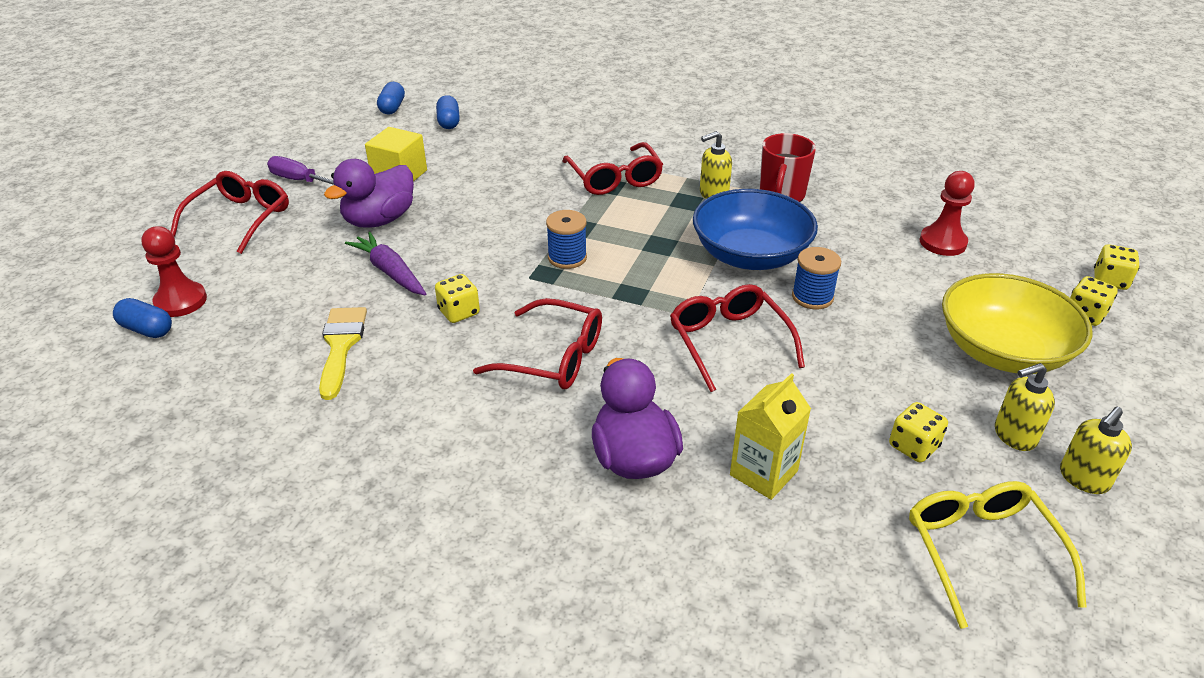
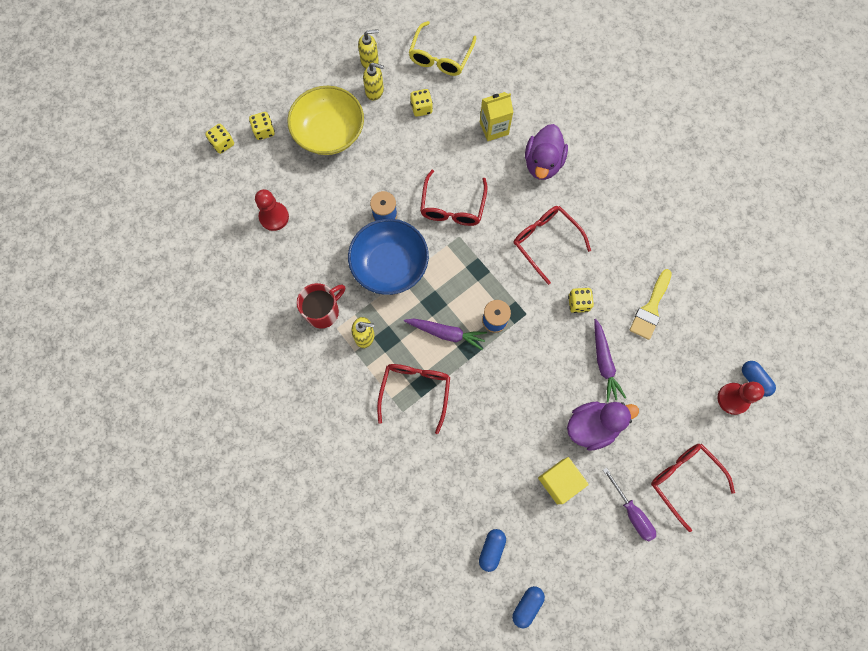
camera: 150 degrees left, 35 degrees up
(240, 219) = (684, 480): red glasses -> red glasses turned 90 degrees clockwise
(619, 227) = (446, 333): none -> purple carrot

